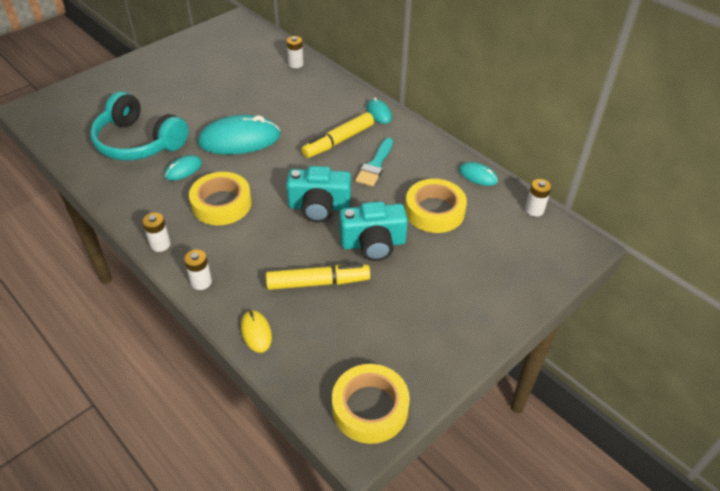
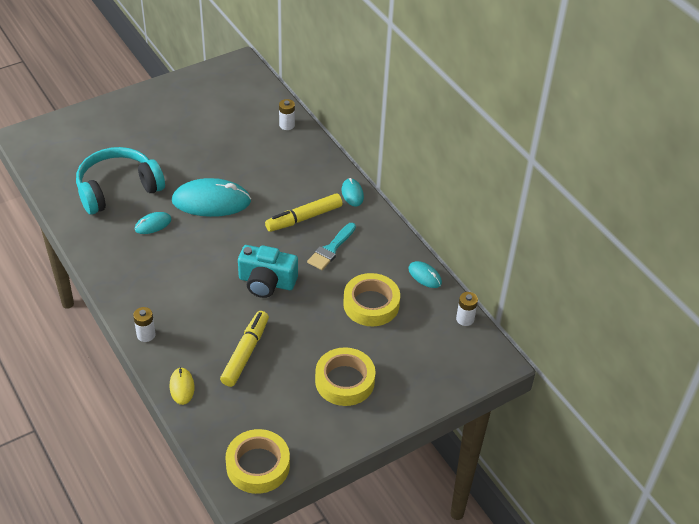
camera: 10 degrees right, 0 degrees up
(139, 142) = (118, 189): turquoise headphones -> turquoise headphones turned 105 degrees clockwise
(160, 244) = (118, 294): white battery -> none
(221, 204) = (180, 264): yellow tape -> yellow tape (344, 381)
(318, 282) = (245, 353): yellow marker -> yellow marker turned 75 degrees counterclockwise
(373, 243) = (305, 326): turquoise camera -> none

